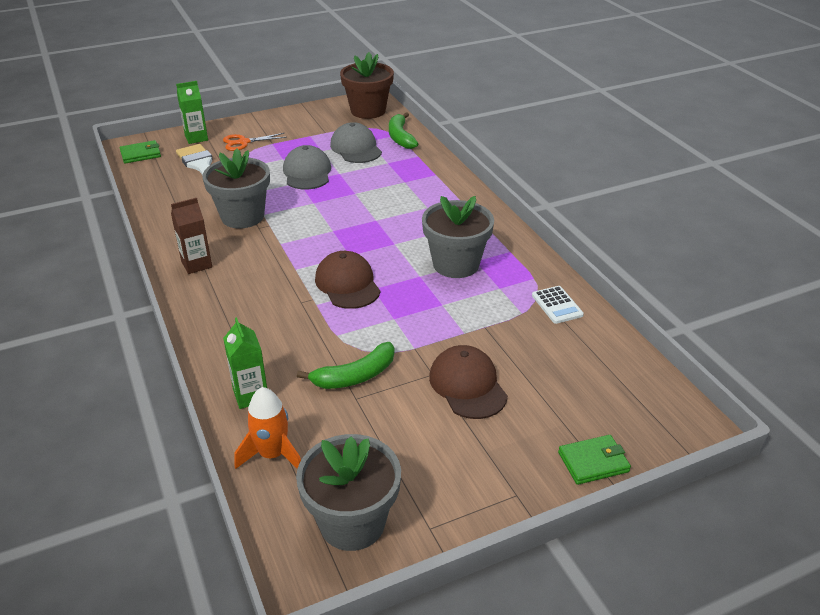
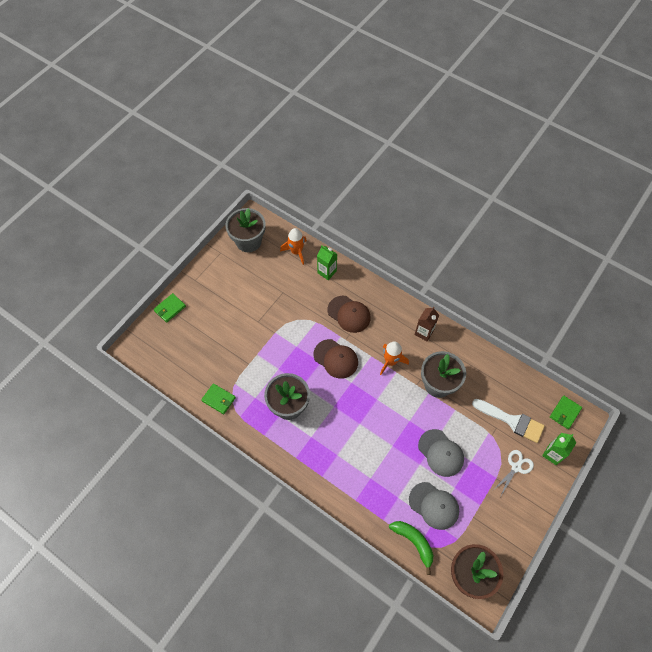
camera: 150 degrees right, 25 degrees up
(243, 142) = (516, 467): orange scissors -> white scissors
(276, 254) = (391, 361): none -> orange rocket
(354, 376) = (291, 303): green banana -> none
(467, 385) = (239, 322): brown cap -> brown cap (349, 314)
(557, 305) = (218, 399): white calculator -> green wallet

